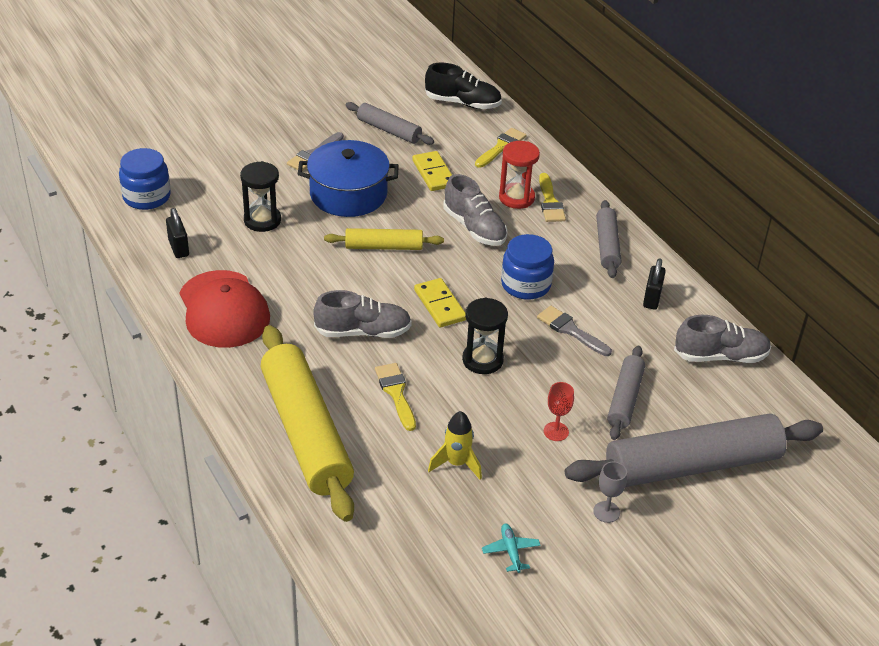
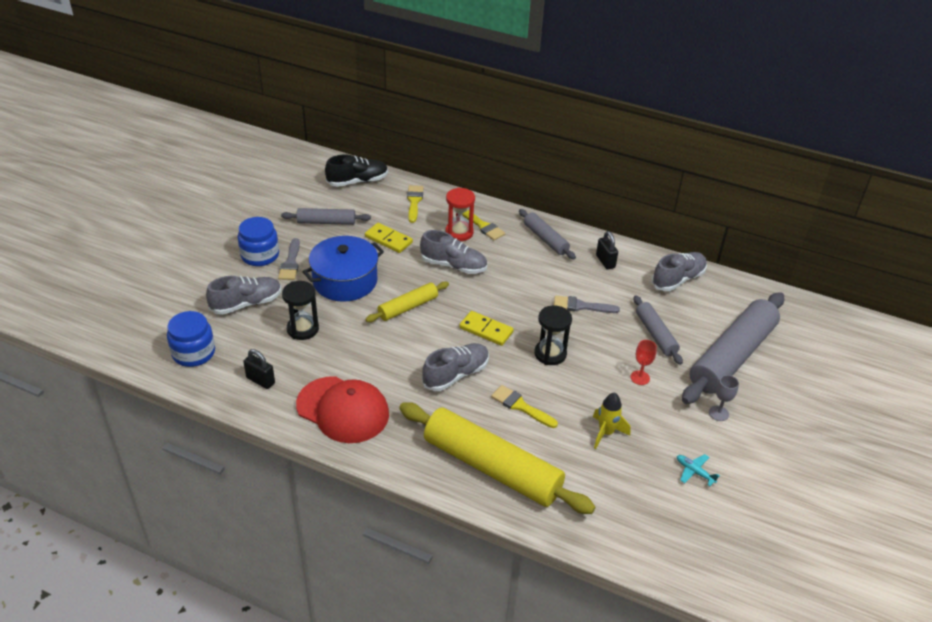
camera: 35 degrees left, 0 degrees up
(235, 174) = (246, 304): none -> grey shoe
(526, 285) = (524, 289): blue jar -> blue jar (260, 255)

